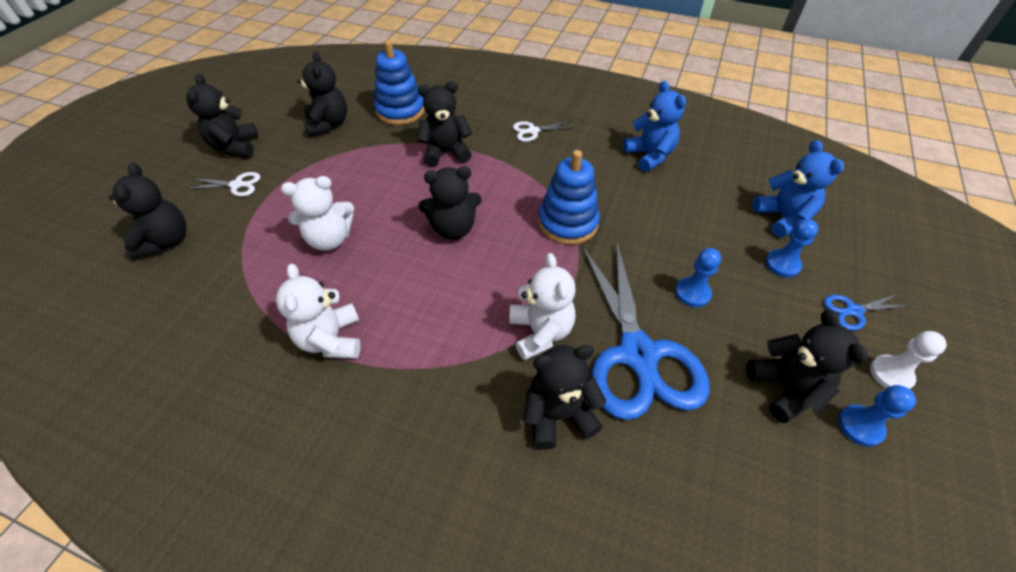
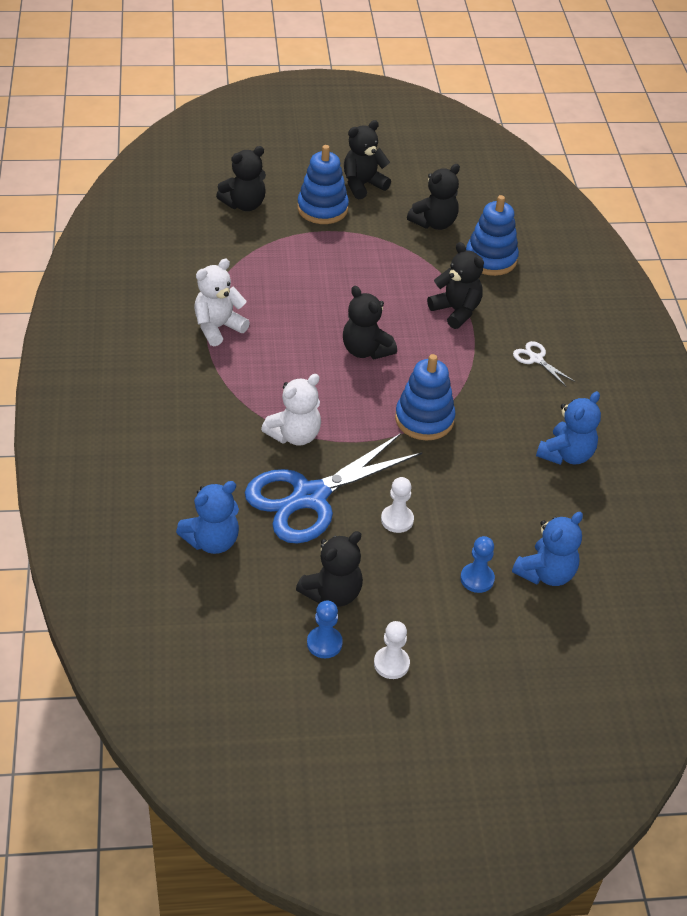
camera: 60 degrees right, 5 degrees down
(237, 185) = (322, 209): white scissors -> blue stacking toy
(330, 239) = (304, 285): white teddy bear -> none
(558, 415) = (230, 465): black teddy bear -> none
(678, 487) = (212, 541): none -> blue teddy bear
(692, 293) = (397, 520): blue pawn -> white pawn
(853, 311) = (451, 636): blue scissors -> none

